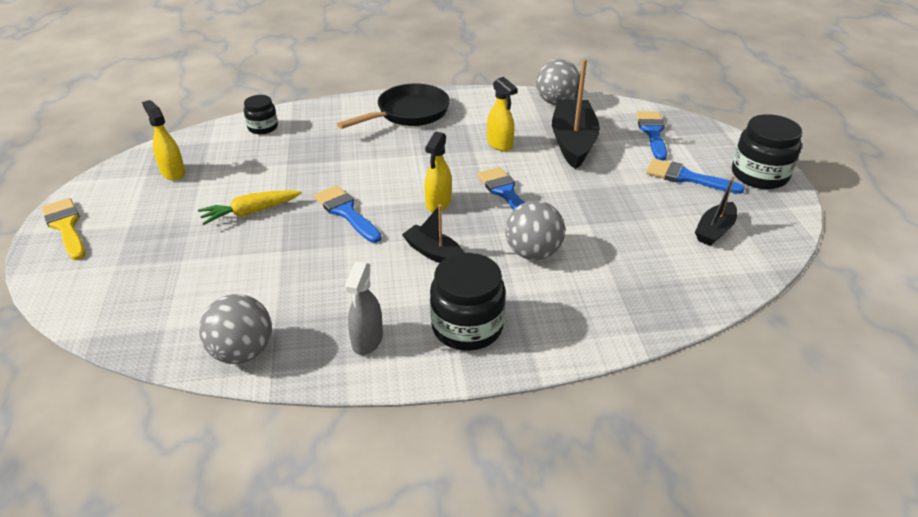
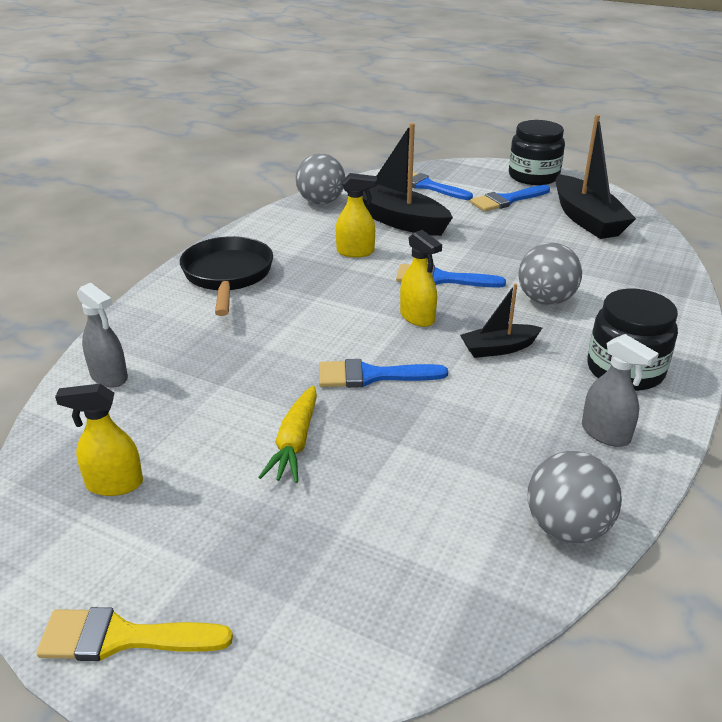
camera: 55 degrees left, 5 degrees down
(263, 127) = (109, 377): black jar -> grey spray bottle
(714, 230) = (586, 219): black boat -> black boat, size x1.81

